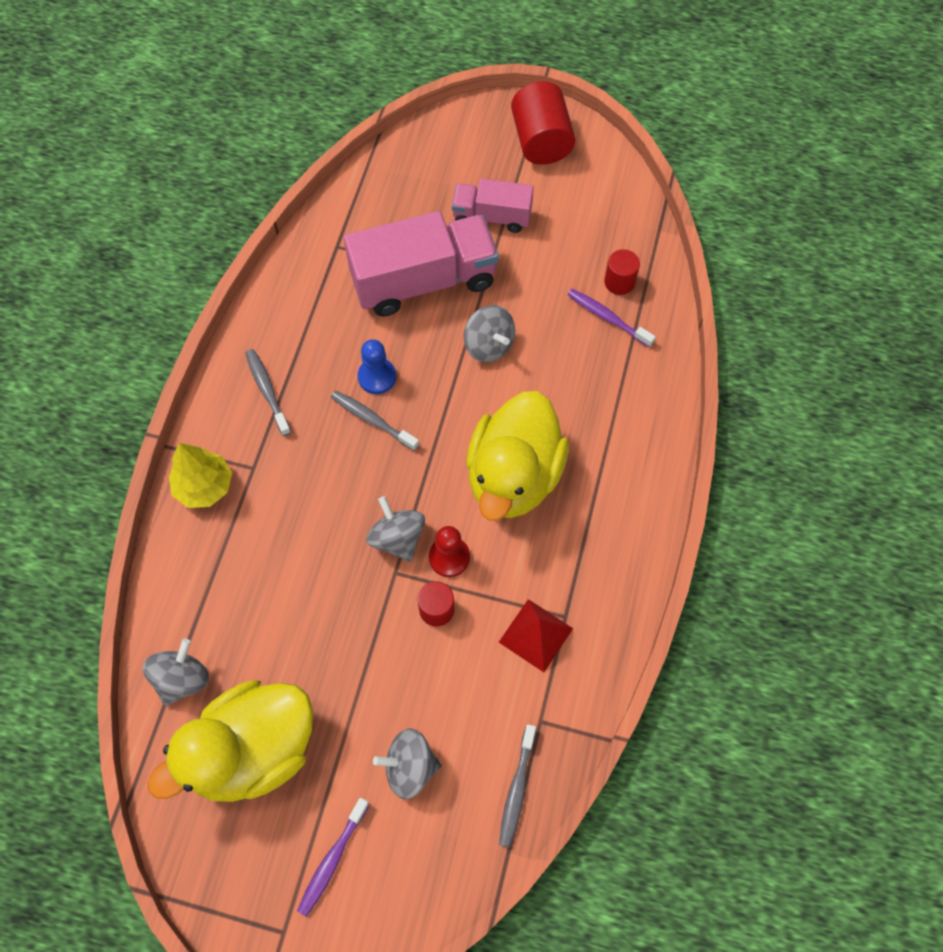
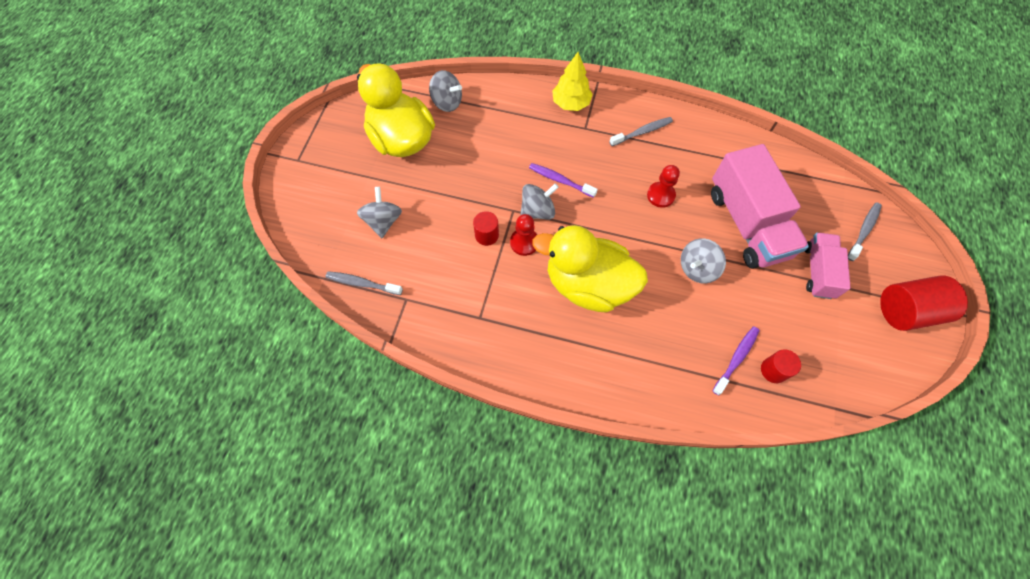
camera: 90 degrees right, 0 degrees up
(332, 859) = (333, 182): purple toothbrush -> purple toothbrush (560, 180)
(372, 420) = (626, 193): grey toothbrush -> grey toothbrush (864, 230)
(377, 377) = (660, 195): blue pawn -> red pawn
(535, 635) = (466, 297): red pyramid -> none

